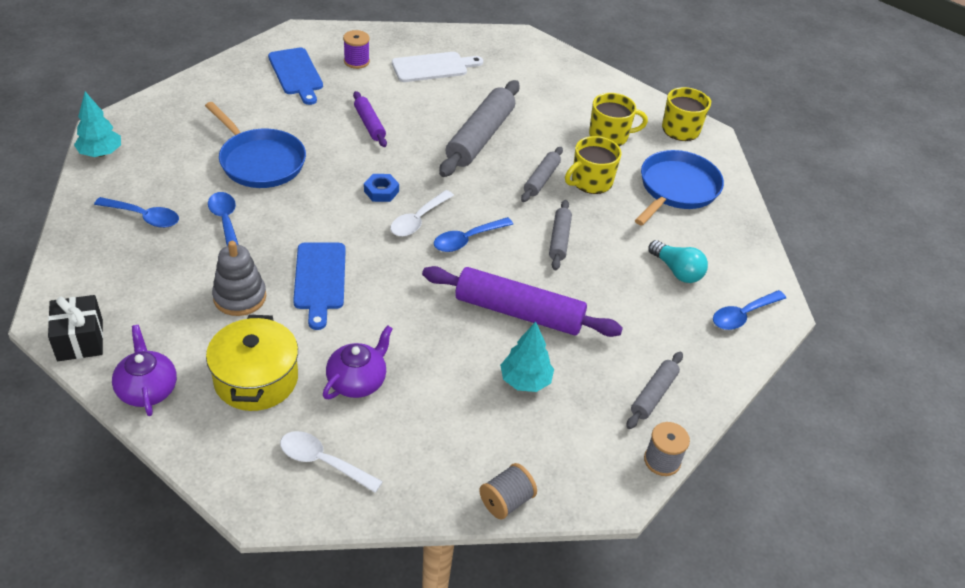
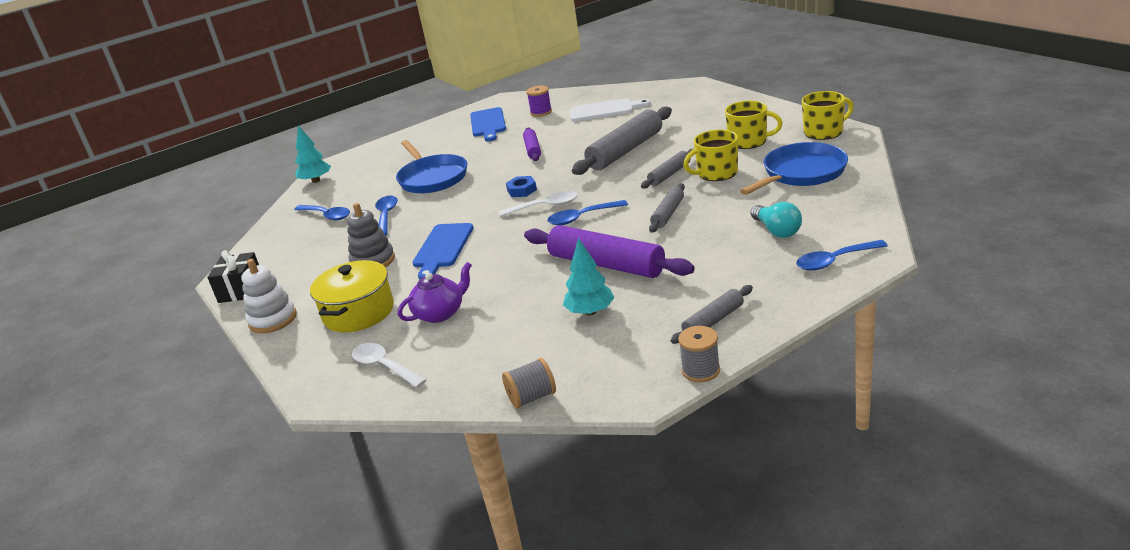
camera: 25 degrees right, 15 degrees down
(147, 389) = (273, 319): purple teapot -> white stacking toy
(418, 220) = (545, 207): white spoon -> white spoon turned 150 degrees counterclockwise

